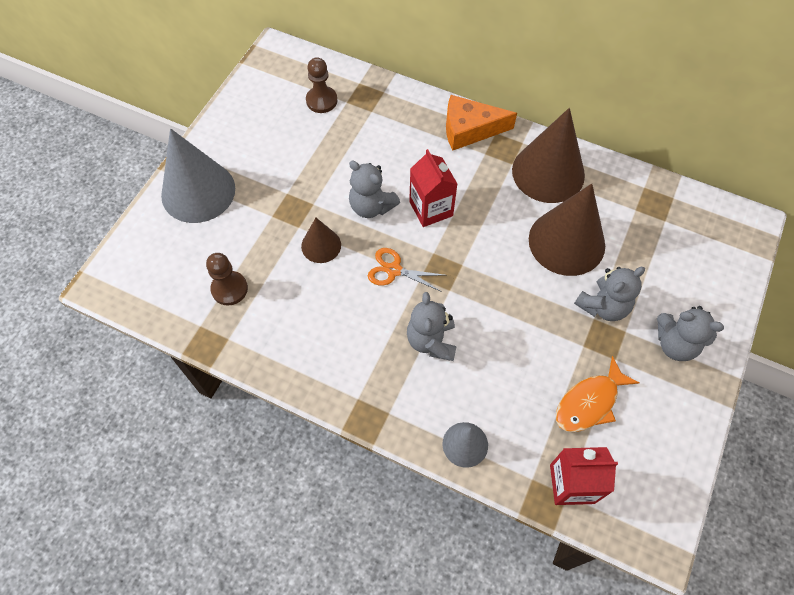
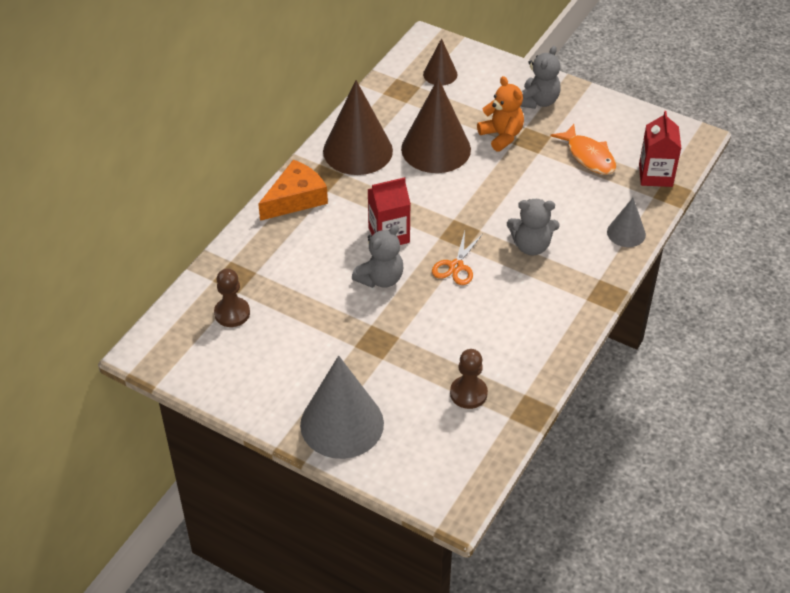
camera: 85 degrees left, 15 degrees down
(321, 245) = (423, 319): brown cone -> brown cone (440, 74)
(469, 129) = (296, 199): orange cheese -> orange cheese turned 135 degrees counterclockwise
(603, 306) = (501, 136): grey teddy bear -> orange teddy bear

